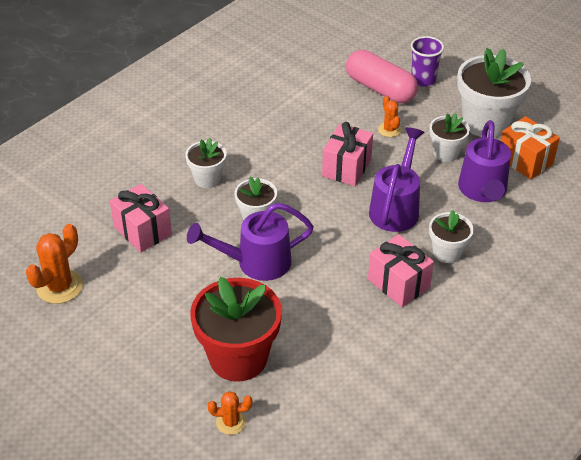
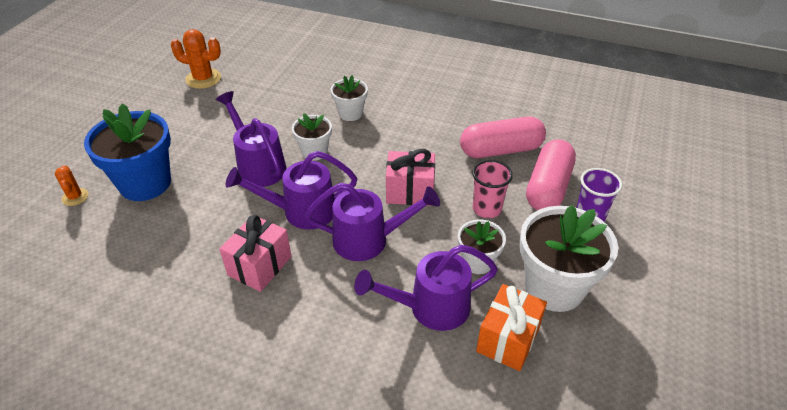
camera: 70 degrees right, 0 degrees up
(142, 231) = (274, 98): pink gift -> none
(238, 358) = (145, 183): red flower pot -> blue flower pot
(319, 99) = (501, 150): none -> pink capsule
(340, 243) = (301, 211): none -> purple watering can
(389, 130) = (487, 209): orange cactus -> pink cup
(447, 252) = (318, 295): white flower pot -> none

